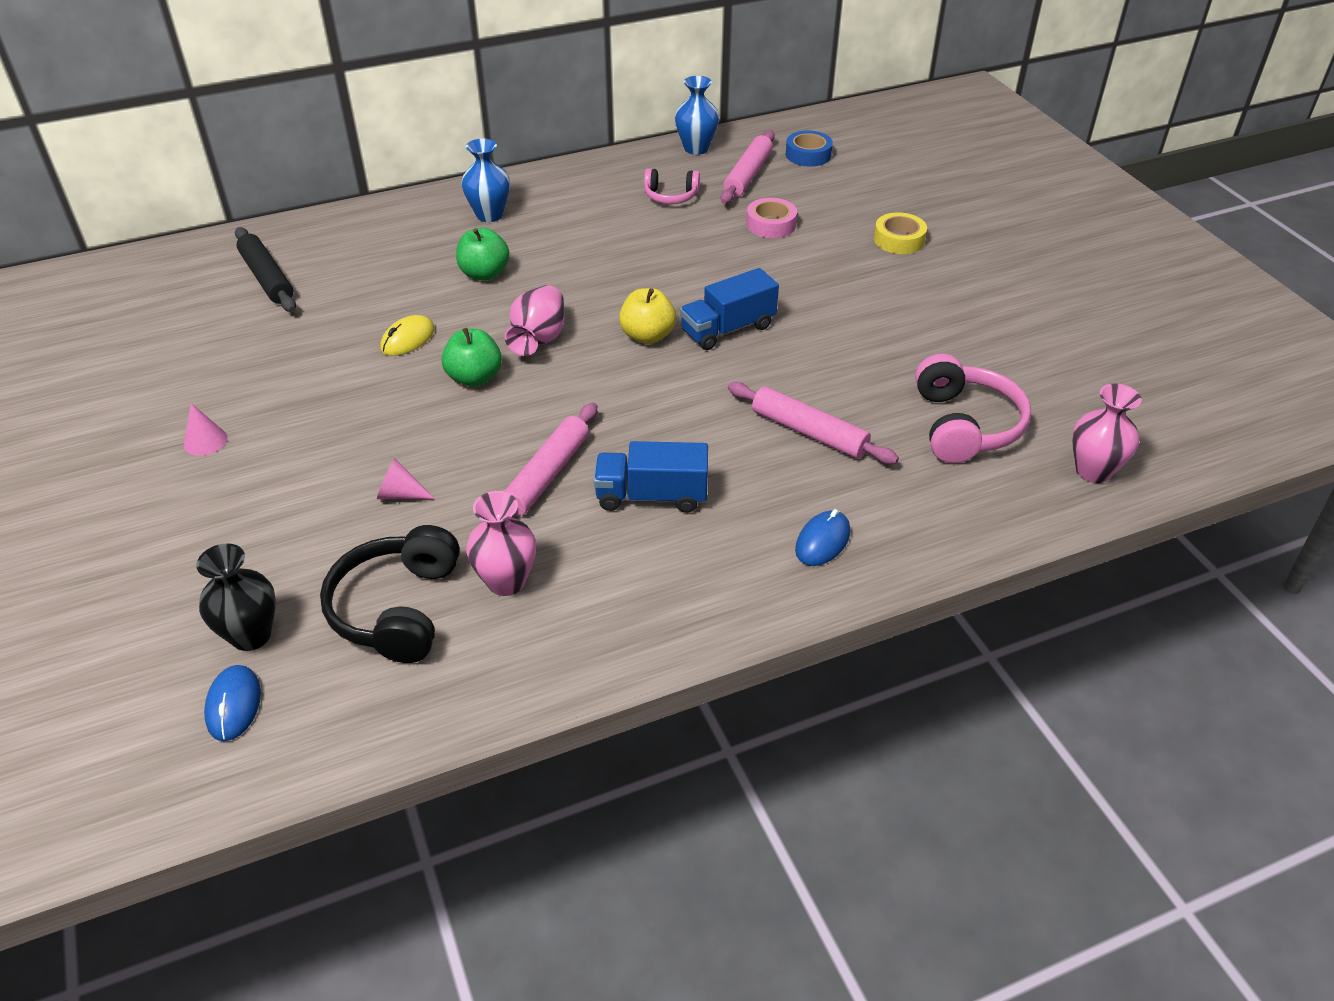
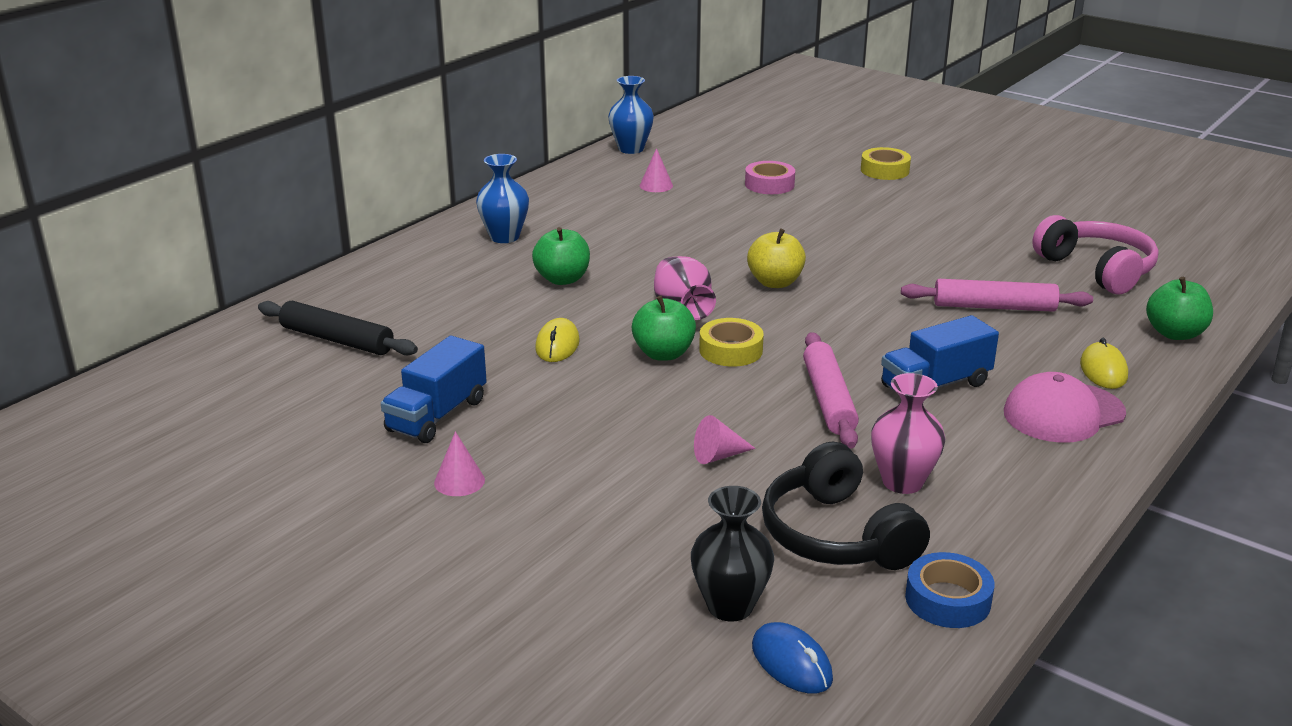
camera: 30 degrees left, 15 degrees down
(529, 394) = (731, 350): none -> yellow tape
(671, 196) = (656, 185): pink headphones -> pink cone
(727, 571) = (1063, 413): none -> pink cap
(728, 329) = (835, 260): blue truck -> blue truck (437, 415)
(748, 175) = (702, 157): pink rolling pin -> none
(808, 155) = (733, 133): blue tape -> blue tape (947, 599)
(822, 541) = (1103, 370): blue mouse -> yellow mouse
(947, 528) = (1174, 333): none -> green apple
(1093, 471) = (1217, 270): pink vase -> none

